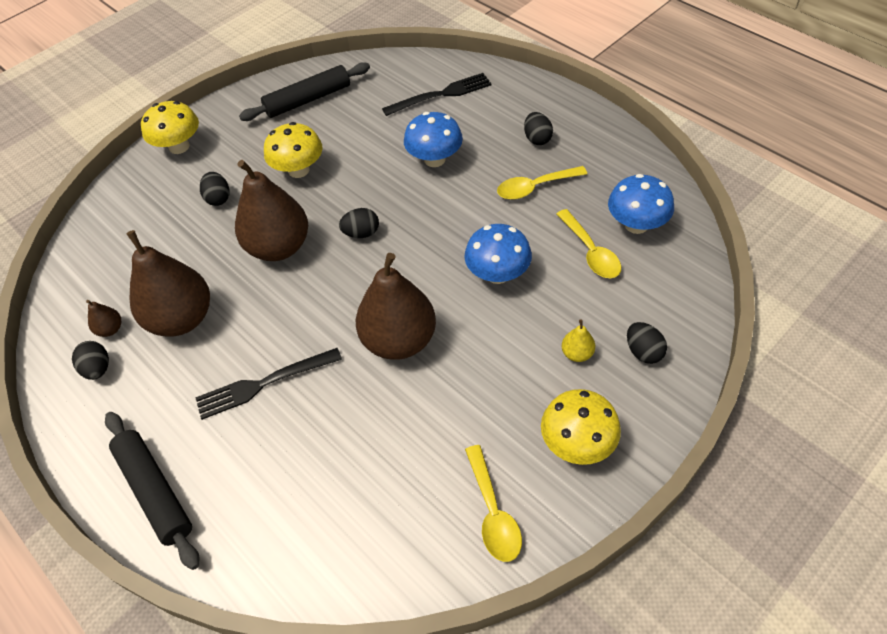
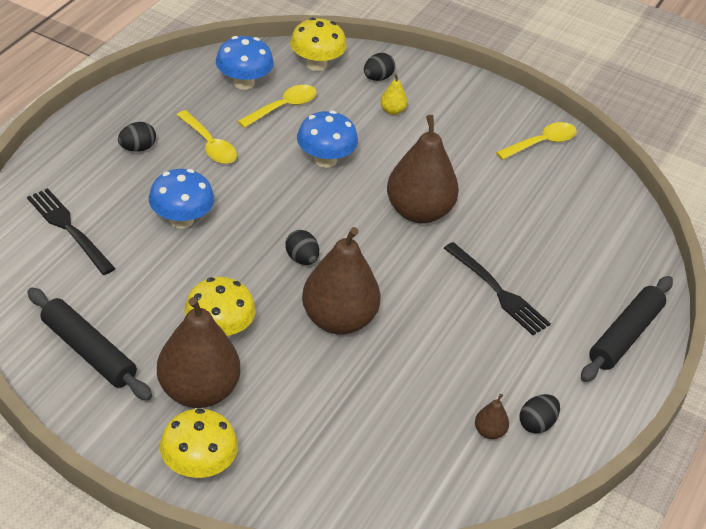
camera: 115 degrees left, 10 degrees down
(182, 319) = (454, 374): brown pear -> brown pear (198, 391)
(218, 198) = (281, 394): black egg -> none
(577, 443) = (470, 107): yellow mushroom -> yellow mushroom (316, 64)

